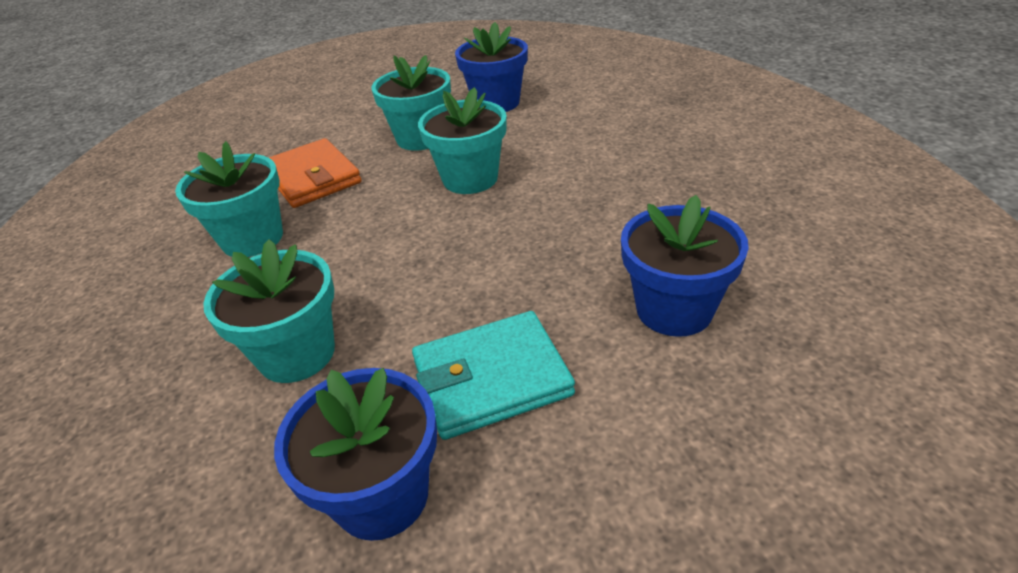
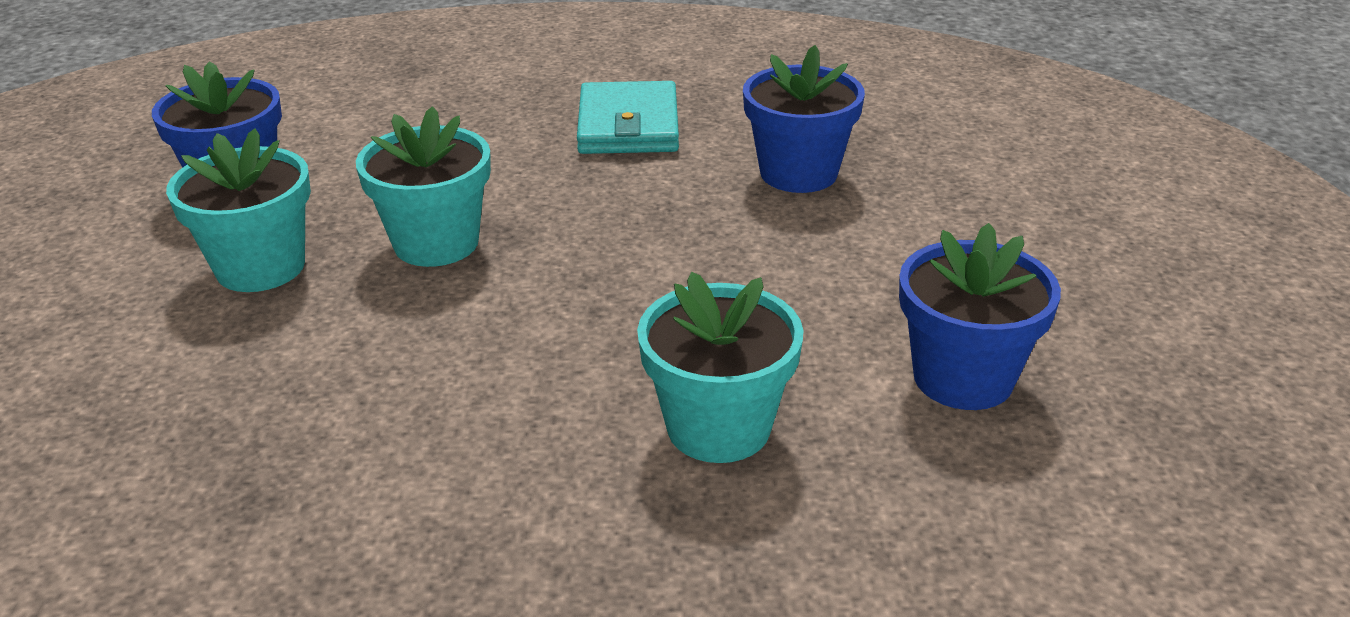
camera: 75 degrees left, 5 degrees down
(252, 239) = (394, 468): turquoise flower pot -> none
(312, 177) = (258, 391): orange wallet -> none
(491, 378) = (837, 290): turquoise wallet -> turquoise wallet (628, 125)

